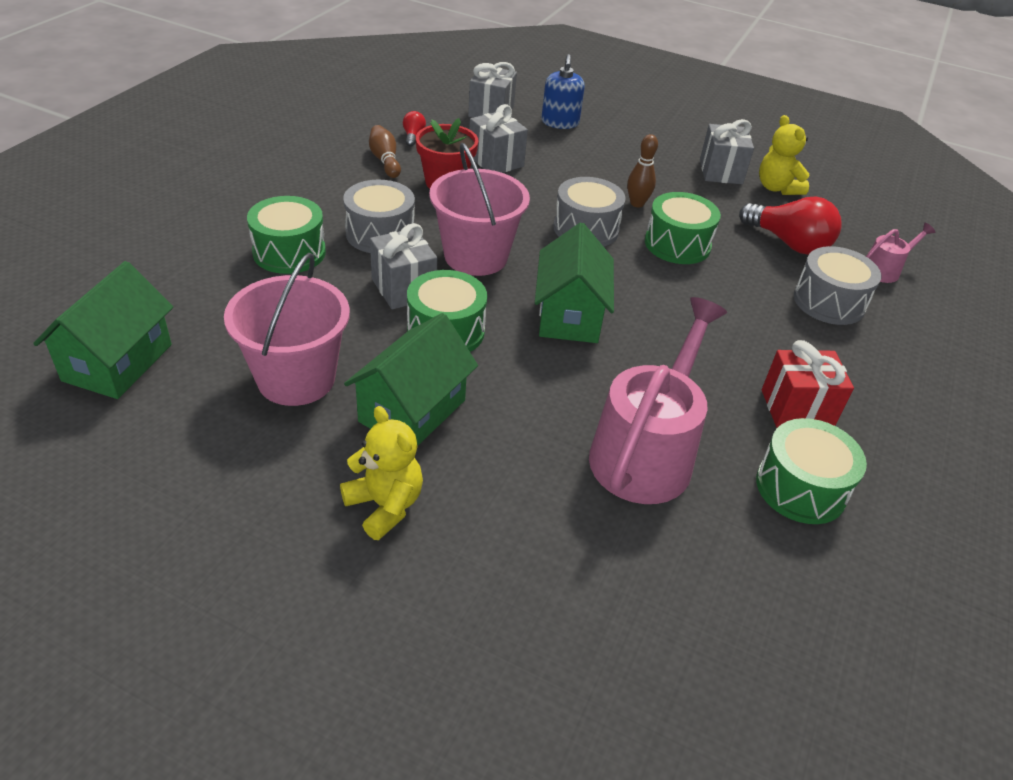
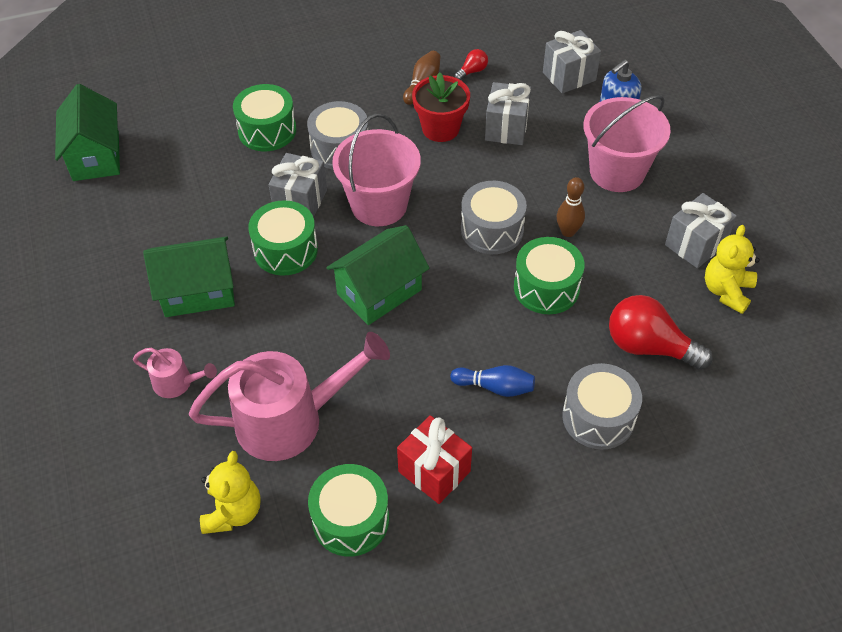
camera: 50 degrees right, 10 degrees up
(118, 362) = (96, 156): green house -> green house turned 75 degrees counterclockwise
(296, 378) = (165, 227): pink bucket -> pink bucket (617, 172)
(385, 505) = (114, 339): yellow teddy bear -> yellow teddy bear (233, 512)
(745, 326) = (495, 387): none -> blue bowling pin
(788, 243) = (649, 347): red light bulb -> red light bulb turned 120 degrees clockwise
(884, 270) = (701, 427): pink watering can -> pink watering can (177, 383)

